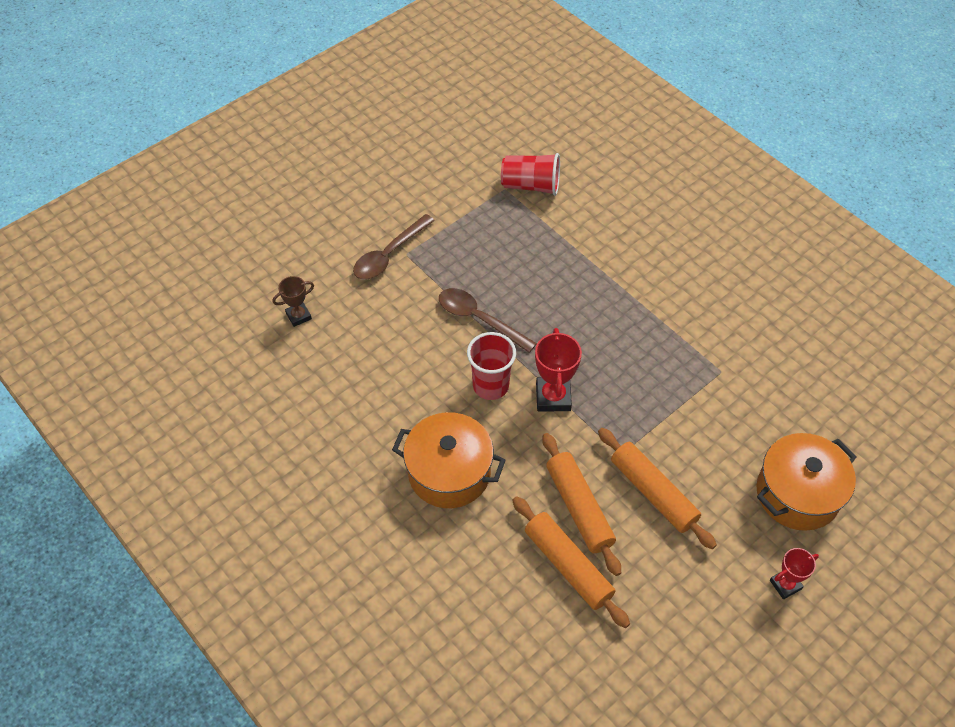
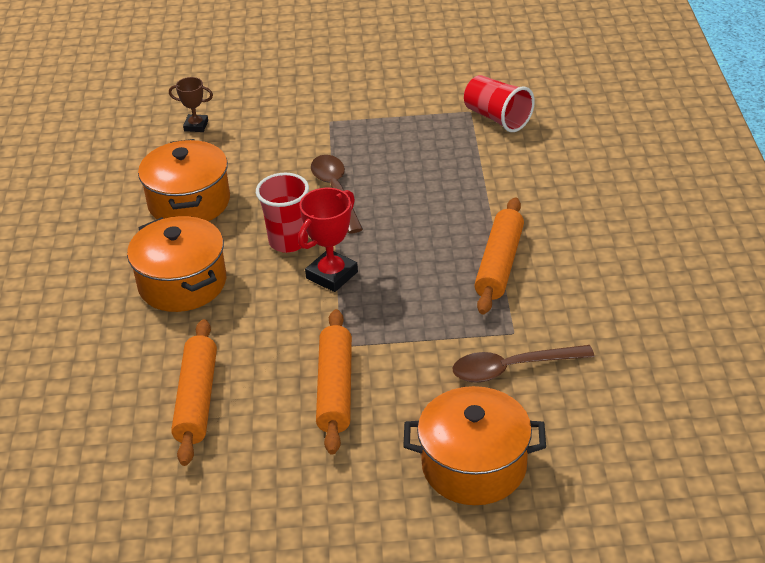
camera: 40 degrees right, 15 degrees down
(373, 394) = (189, 202): none -> orange pot
(389, 255) = (315, 116): brown spoon -> brown spoon (512, 368)
(579, 508) = (256, 364): orange rolling pin -> orange rolling pin (499, 264)
(785, 584) = (373, 529): red trophy -> none

